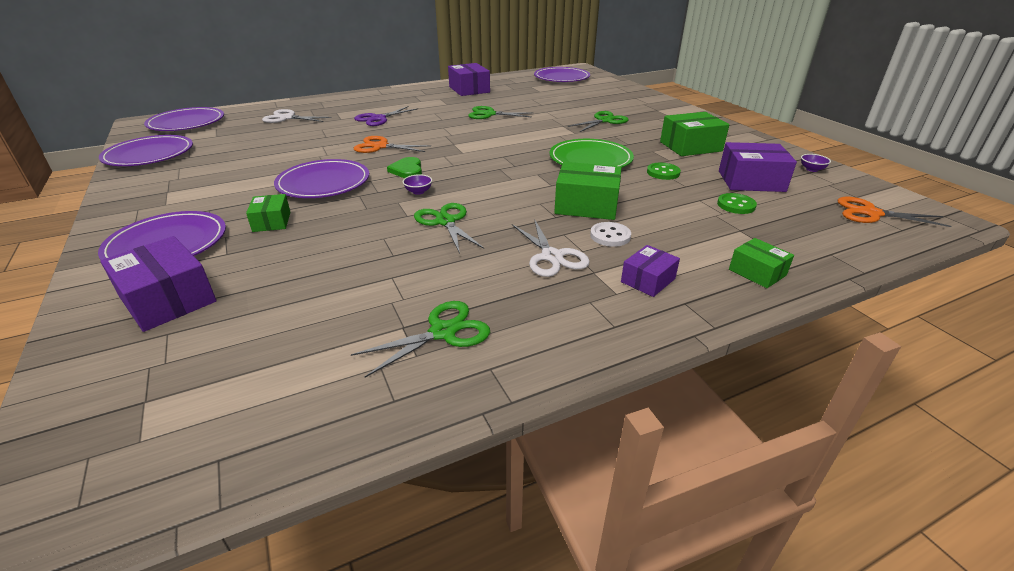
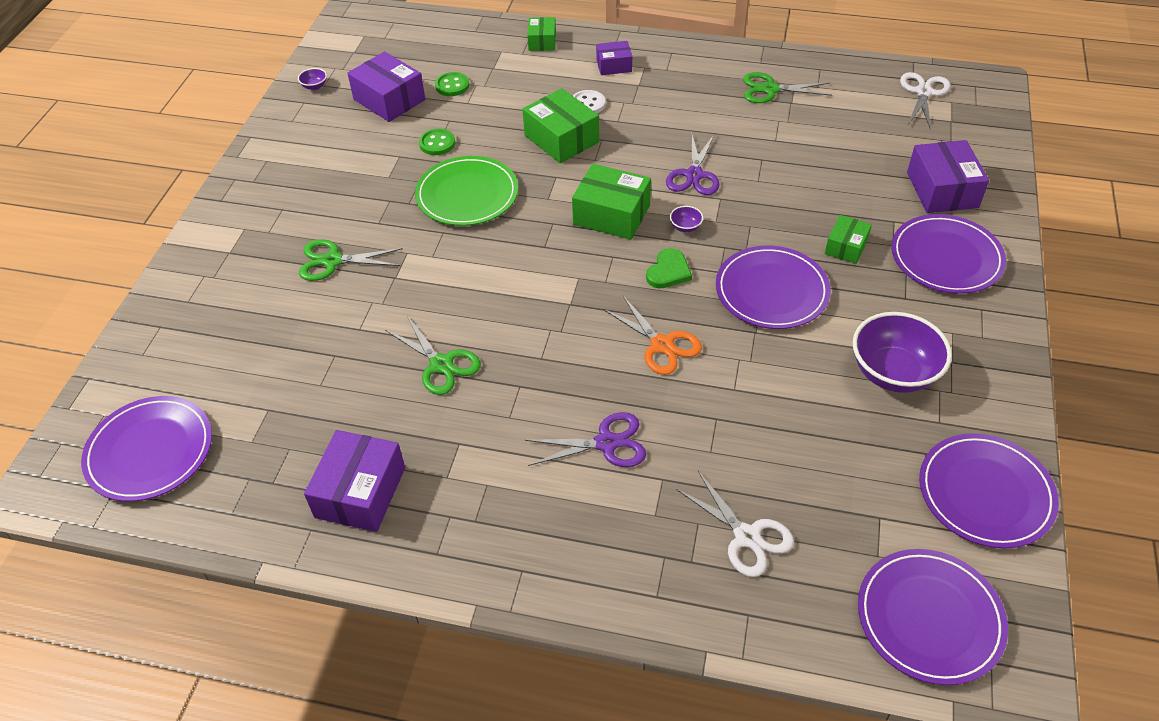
camera: 140 degrees left, 15 degrees up
(215, 176) = (893, 373): none -> purple bowl
(446, 221) = (694, 175): green scissors -> purple scissors
(551, 256) = (651, 107): white scissors -> white scissors (923, 92)
(690, 146) = (342, 164): green box -> green box (611, 214)
(871, 213) = (381, 38): orange scissors -> none

